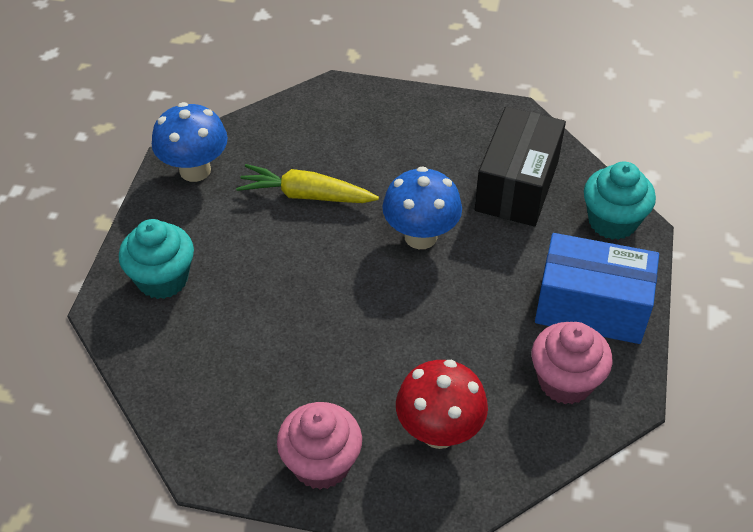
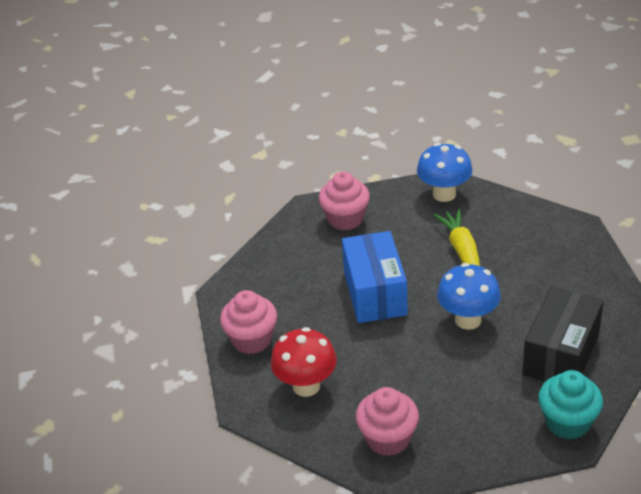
camera: 70 degrees right, 10 degrees down
(162, 279) = (345, 219): turquoise cupcake -> pink cupcake
(517, 185) = (561, 354): black box -> black box turned 60 degrees counterclockwise
(591, 307) = (467, 434): blue box -> blue box (375, 293)

